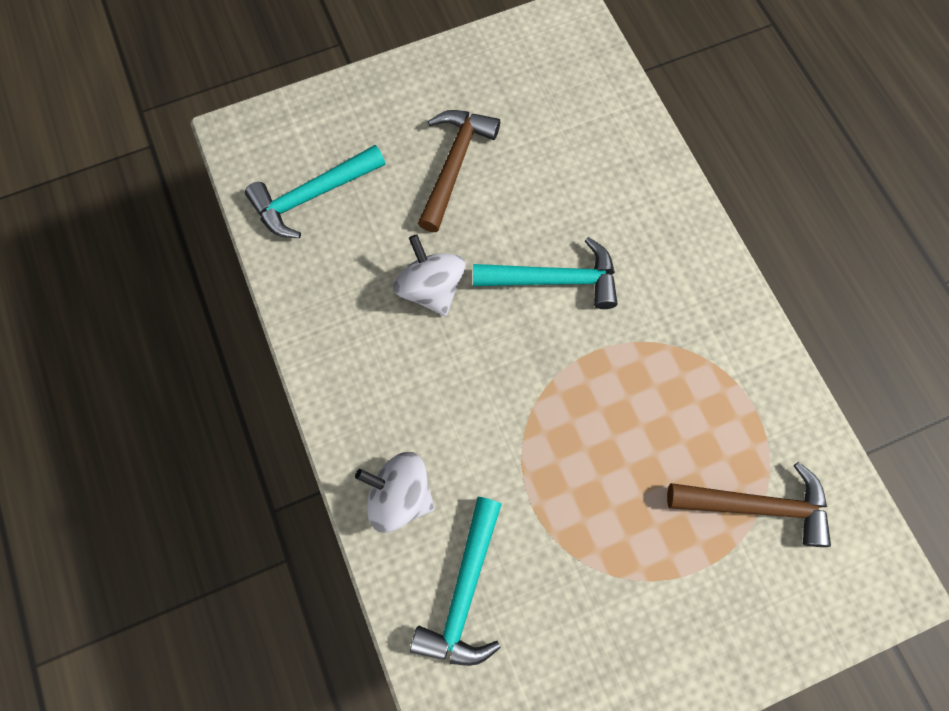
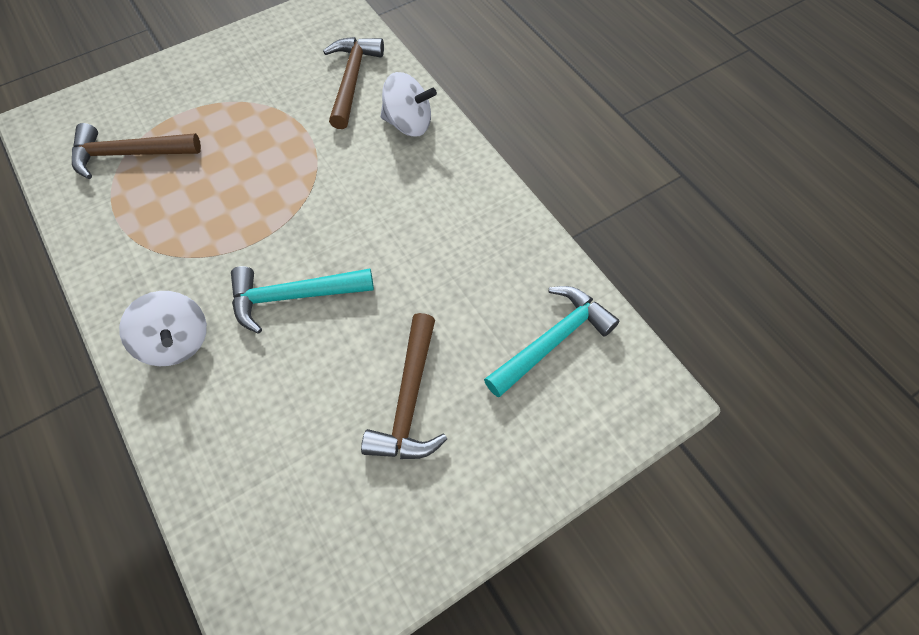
camera: 170 degrees right, 10 degrees down
(431, 288) = (411, 271): white spinning top -> white spinning top (176, 341)
(464, 592) = (352, 80): turquoise hammer -> brown hammer

